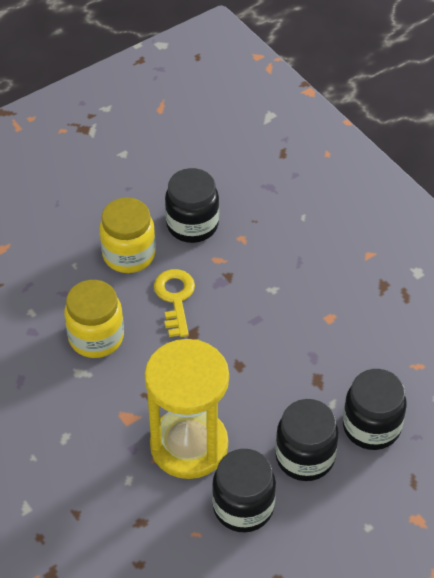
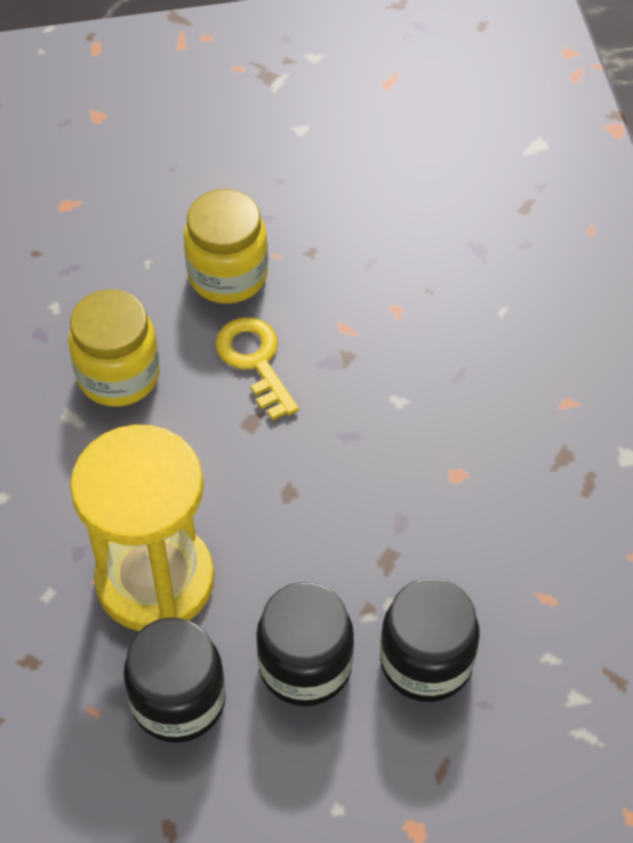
camera: 25 degrees right, 5 degrees up
(175, 298) = (255, 361): yellow key -> yellow key turned 45 degrees counterclockwise
(192, 225) = (338, 265): black jar -> none

